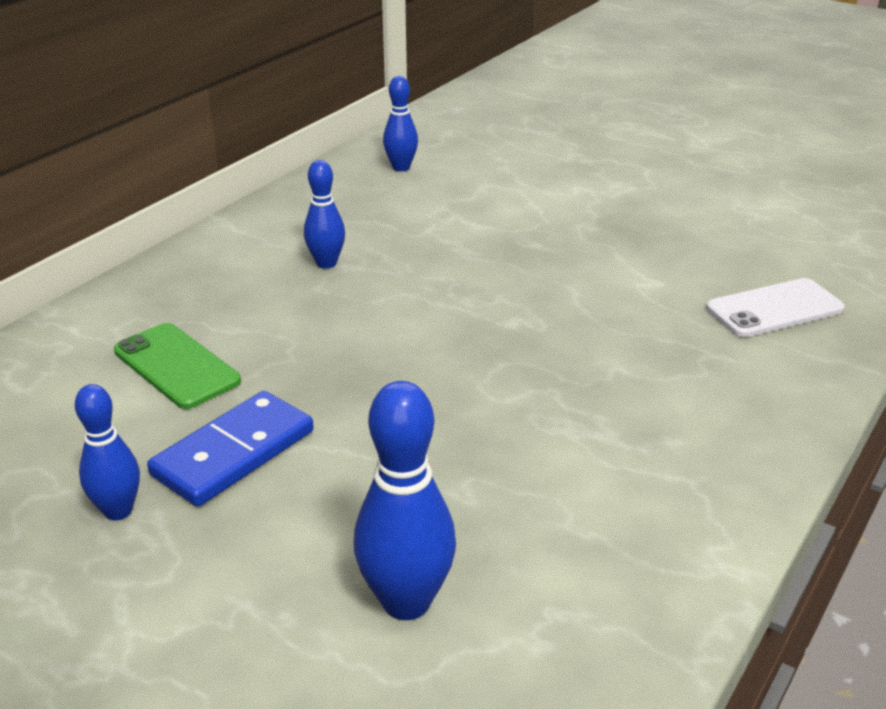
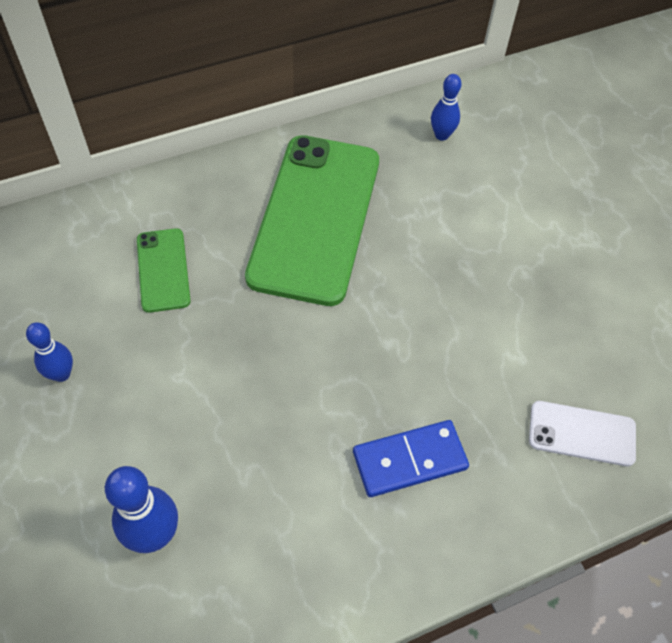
camera: 30 degrees right, 25 degrees up
(234, 453) = (145, 364): blue domino -> blue domino (409, 460)
(326, 263) = (315, 218): blue bowling pin -> green phone

